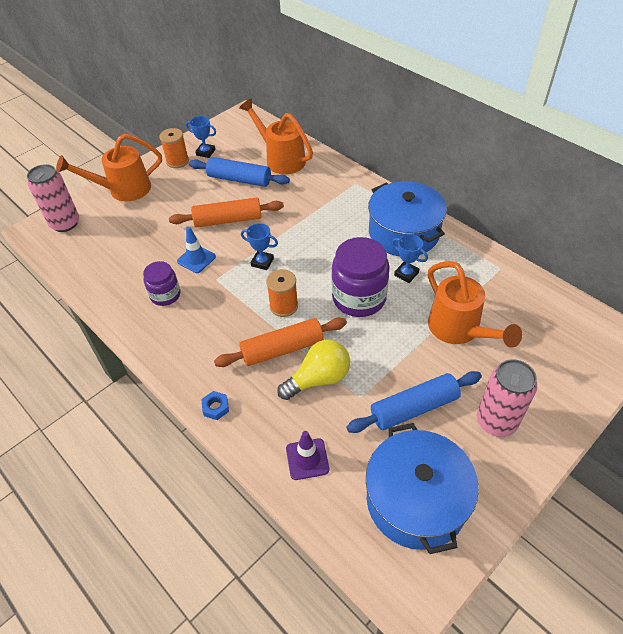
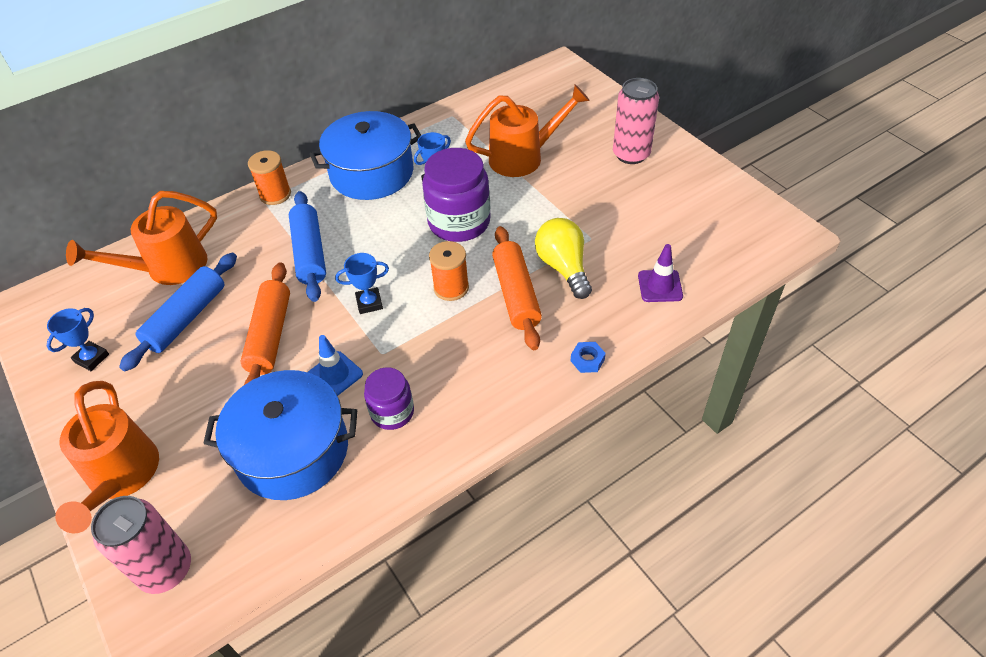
camera: 80 degrees left, 0 degrees up
(177, 161) = (91, 397): orange spool -> orange spool (275, 194)
(262, 262) = (369, 303): blue trophy -> blue trophy turned 45 degrees clockwise
(414, 408) = (610, 202): blue rolling pin -> blue rolling pin (309, 253)
(416, 500) = (706, 216): blue pot -> blue pot (292, 450)

